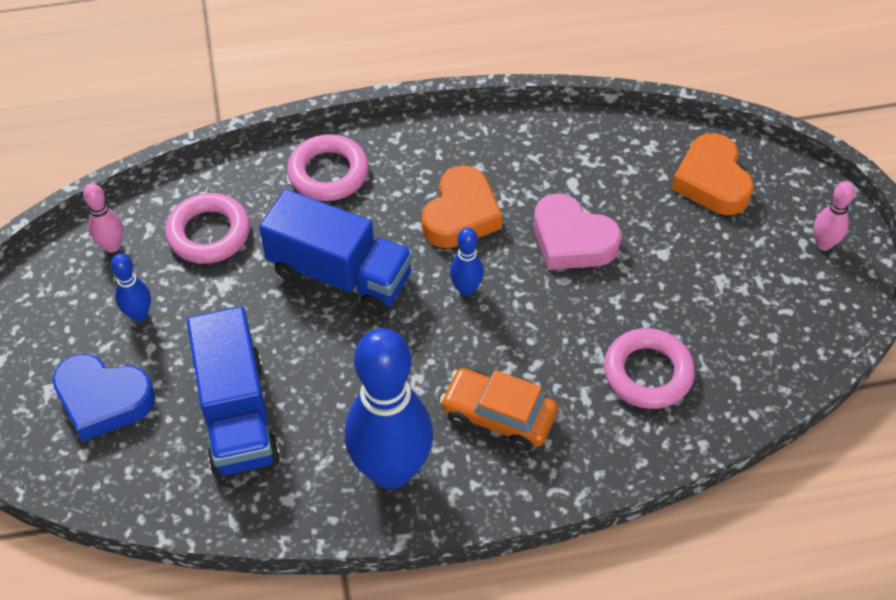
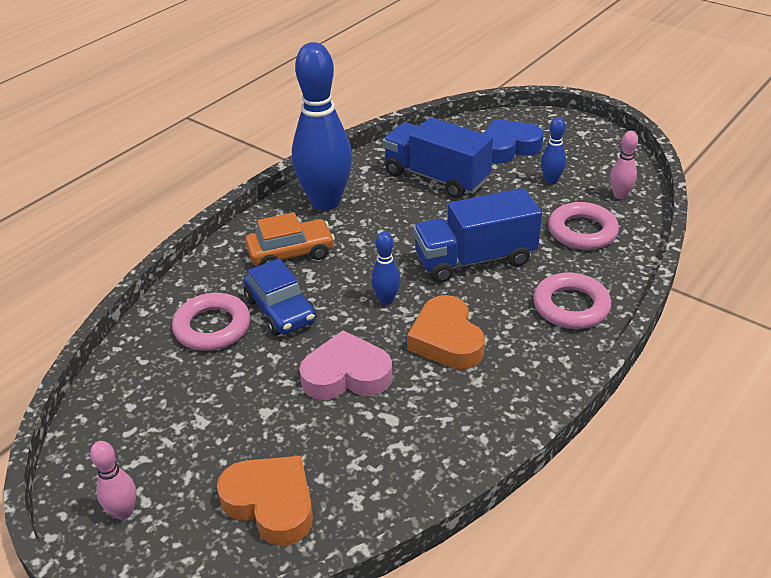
camera: 140 degrees right, 15 degrees down
(570, 347) = (280, 310): none -> blue car

